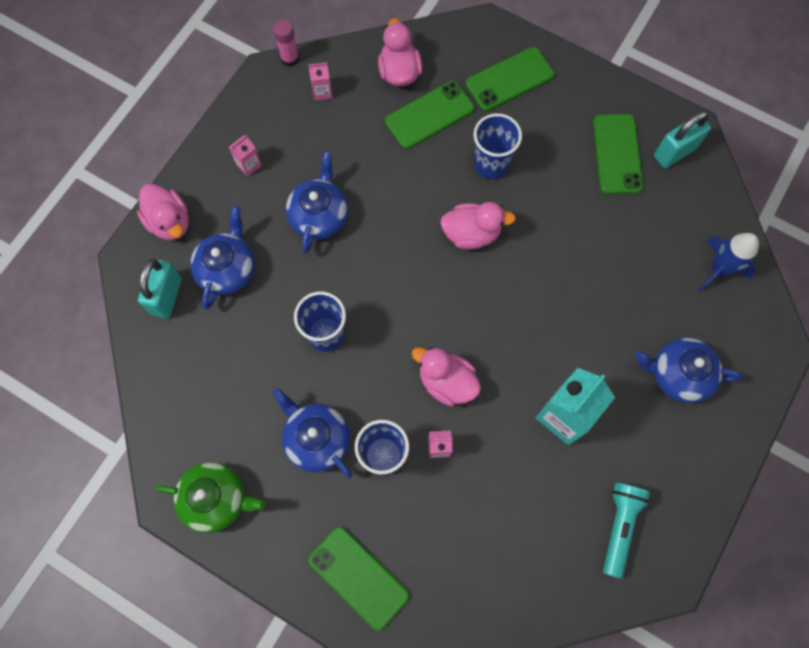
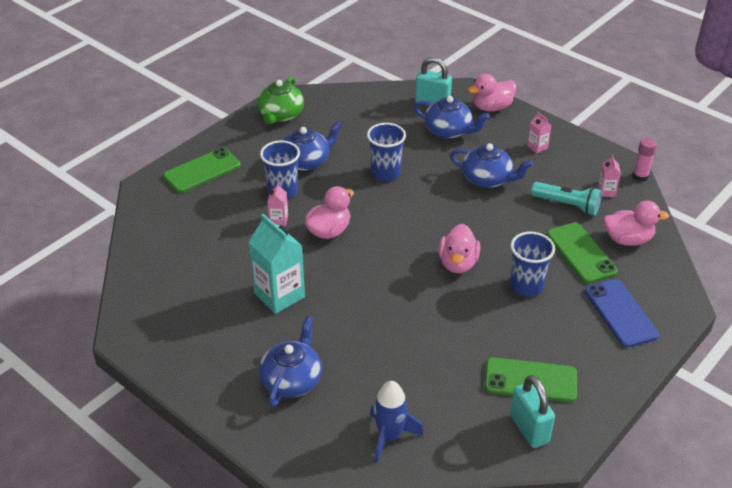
camera: 100 degrees right, 30 degrees down
(509, 79) = (620, 313): green phone -> blue phone
(619, 526) = (177, 313): turquoise flashlight -> turquoise flashlight (567, 205)

